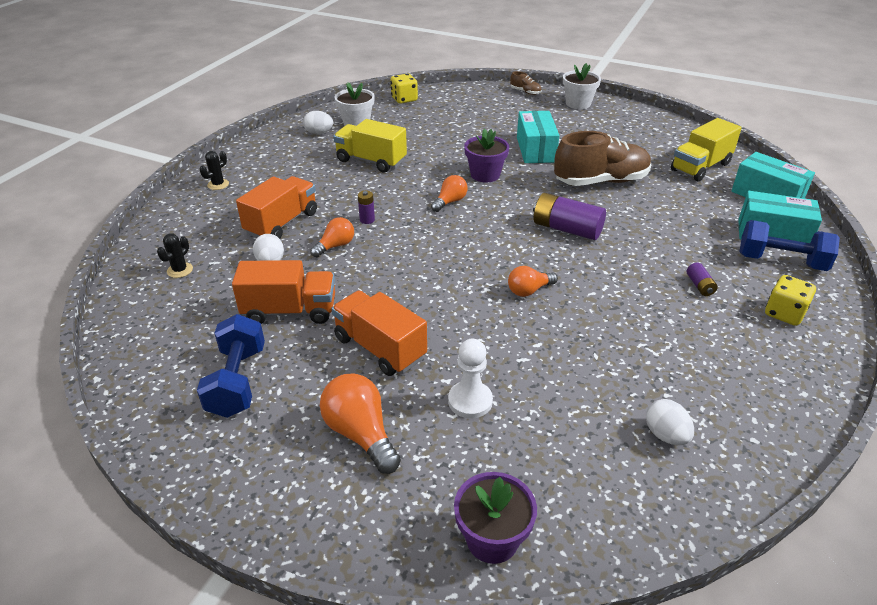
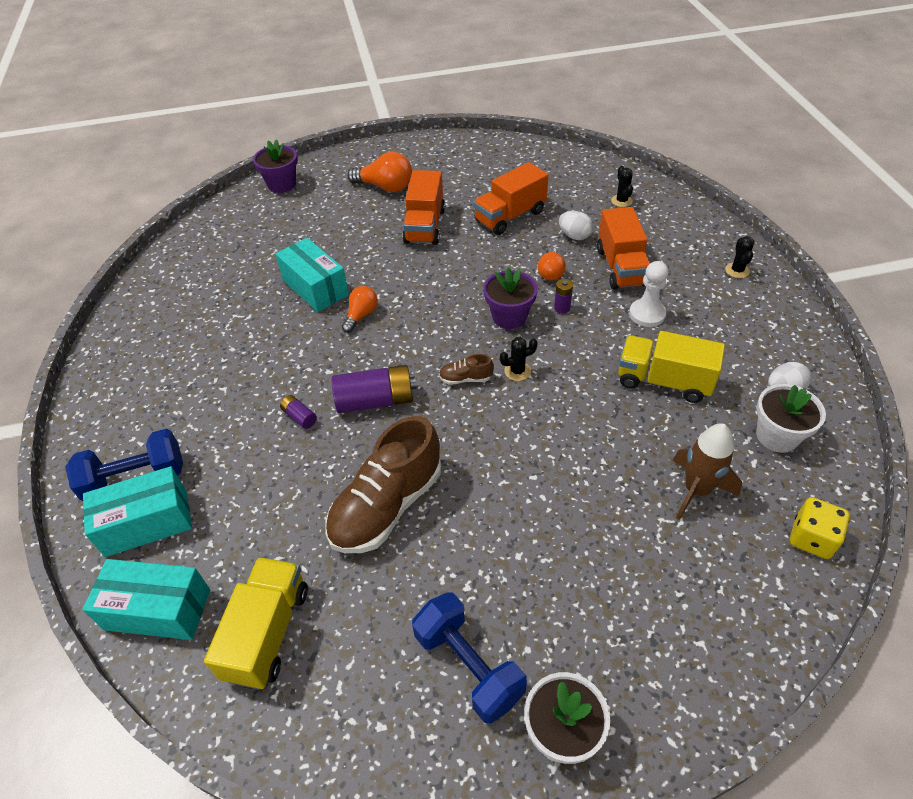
camera: 145 degrees right, 10 degrees up
(237, 381) = (481, 174): blue dumbbell -> blue dumbbell (468, 666)
(371, 161) = (664, 381): yellow truck -> yellow truck turned 150 degrees counterclockwise
(380, 348) = (425, 226): orange truck -> orange truck turned 90 degrees clockwise
(427, 125) = (696, 490): none -> brown rocket
(450, 202) = (517, 371): orange light bulb -> black cactus
(470, 401) = (340, 227): white pawn -> white pawn (647, 314)
(485, 175) = (525, 434): purple flower pot -> purple flower pot (509, 317)
(525, 92) = (682, 713): brown shoe -> brown shoe (465, 379)
(536, 149) = (513, 526): turquoise box -> turquoise box (315, 287)
(665, 435) = (210, 266): white egg -> none
(699, 286) = (216, 398): purple battery -> purple battery (299, 417)
(784, 313) = (131, 407): yellow dice -> none

